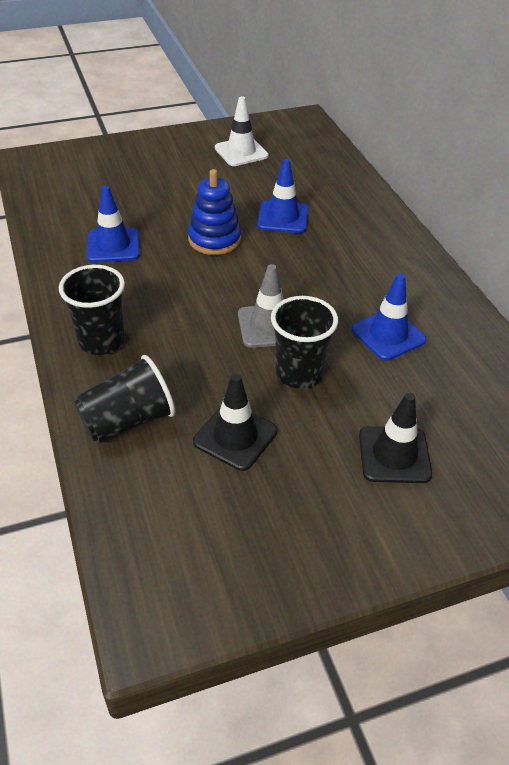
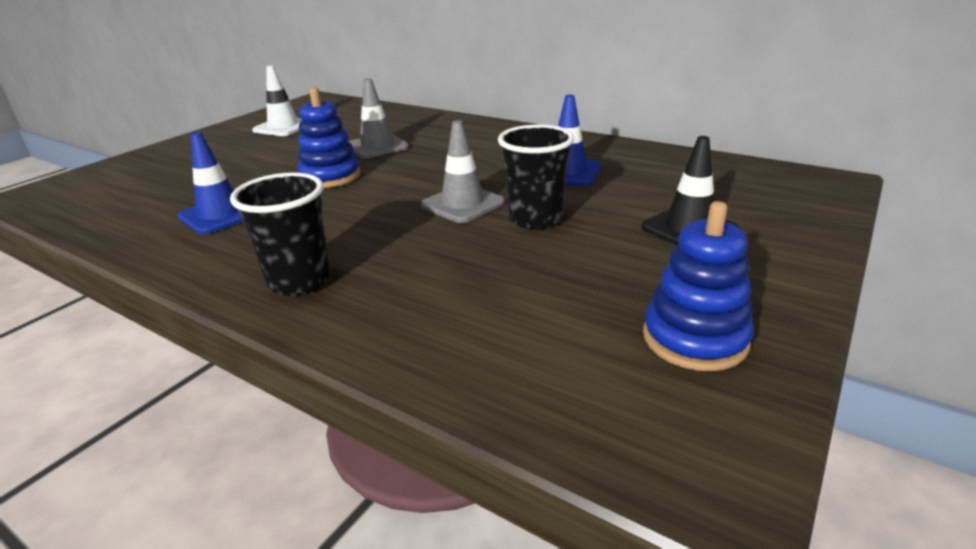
camera: 35 degrees left, 15 degrees down
(128, 421) = (419, 324): black cup -> none
(235, 436) = (547, 281): black traffic cone -> none
(260, 542) = (695, 338): none -> blue stacking toy
(282, 217) = (377, 146): blue traffic cone -> grey traffic cone

